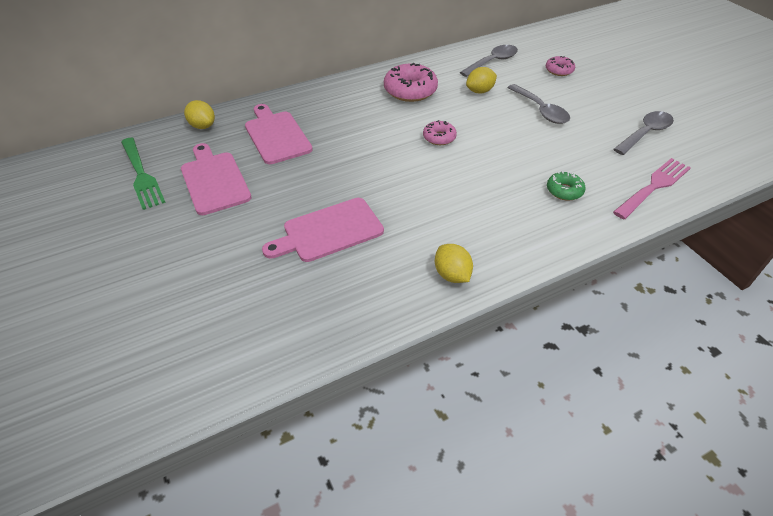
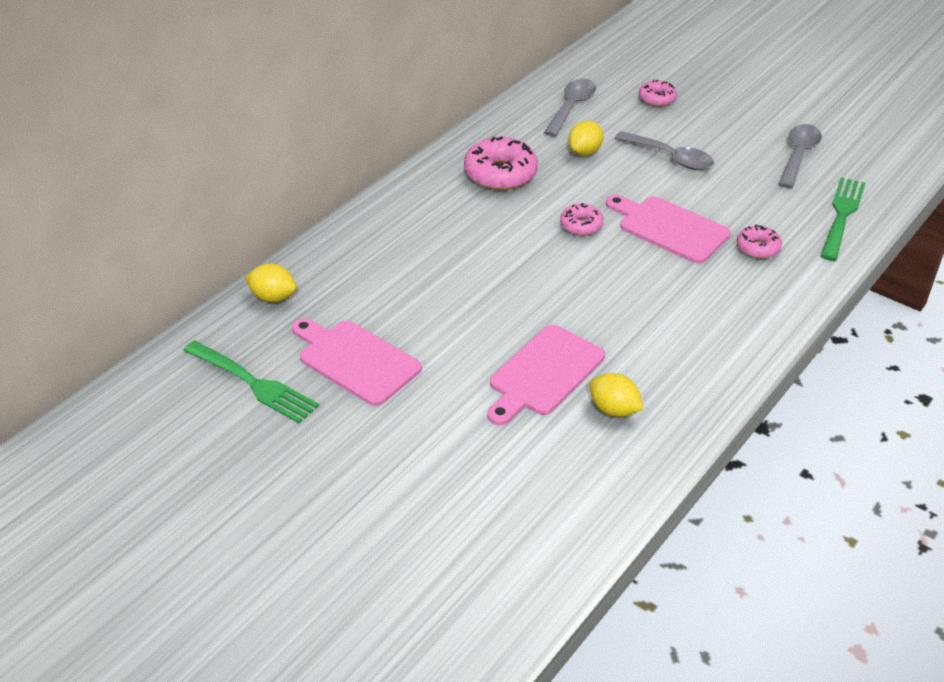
camera: 25 degrees left, 5 degrees down
(276, 135) = (382, 281): pink cutting board -> pink cutting board (669, 228)
(452, 275) = (707, 375): yellow lemon -> yellow lemon (614, 409)
(564, 191) = (758, 248): green donut -> pink donut
(653, 187) = (842, 216): pink fork -> green fork

